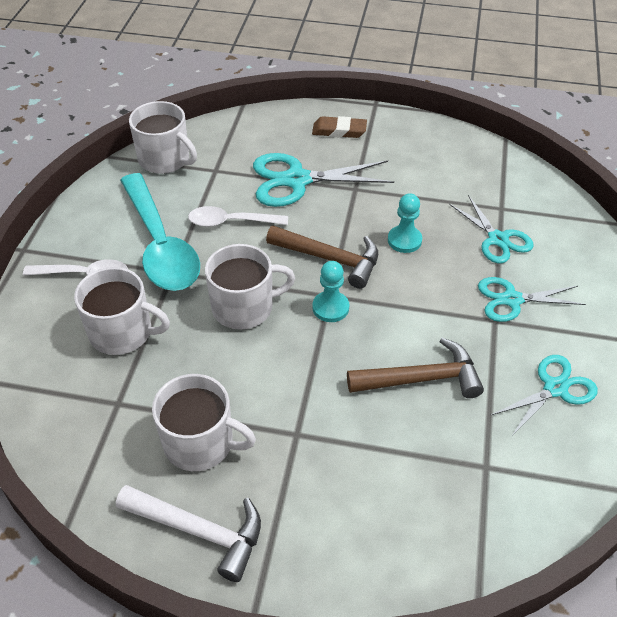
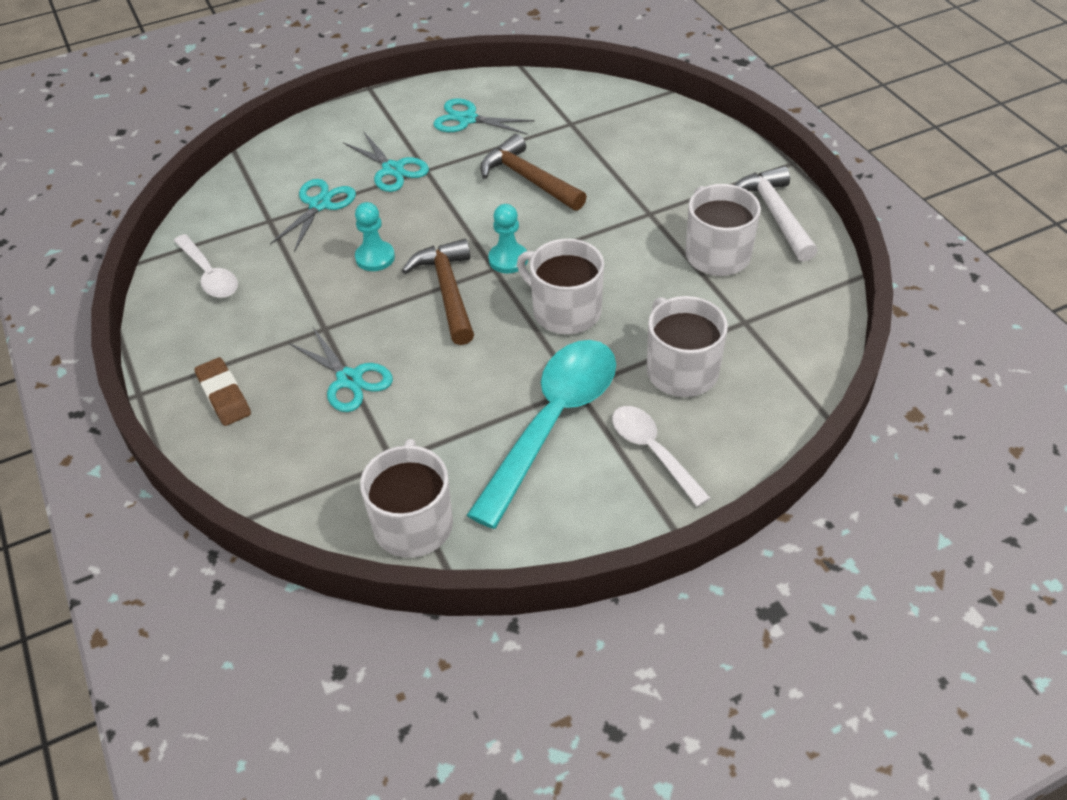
camera: 125 degrees left, 0 degrees up
(230, 222) = (465, 390): white spoon -> white spoon (210, 275)
(296, 180) = (349, 379): turquoise scissors -> turquoise scissors, size x0.65

